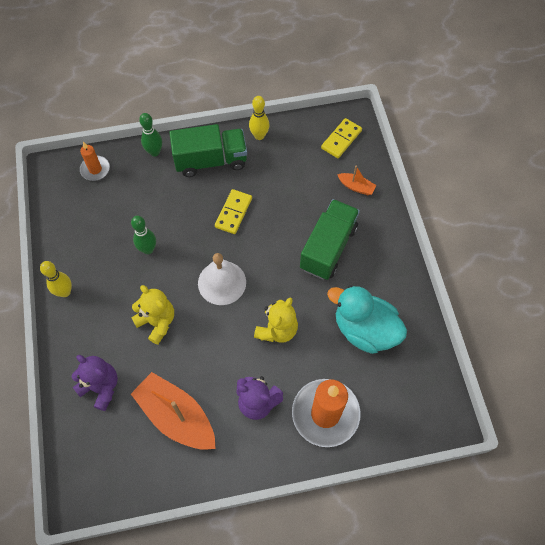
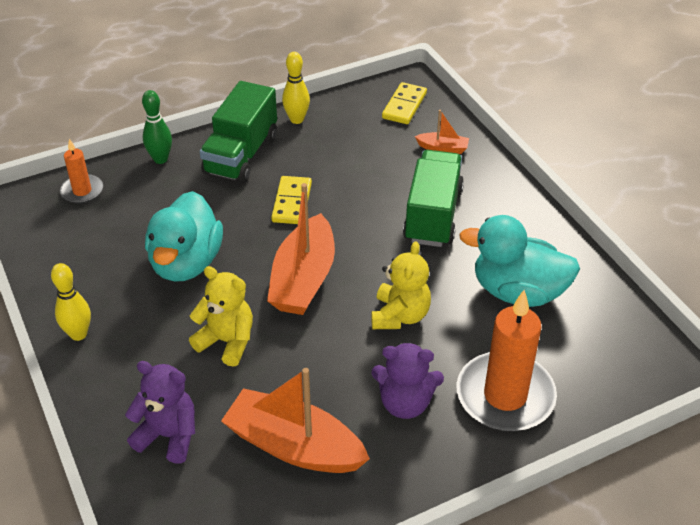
camera: 15 degrees left, 20 degrees down
(148, 249) = (186, 263): green bowling pin -> turquoise duck
(211, 161) = (241, 155): green truck -> green truck turned 135 degrees clockwise
(222, 282) = (303, 279): white bell -> orange boat

